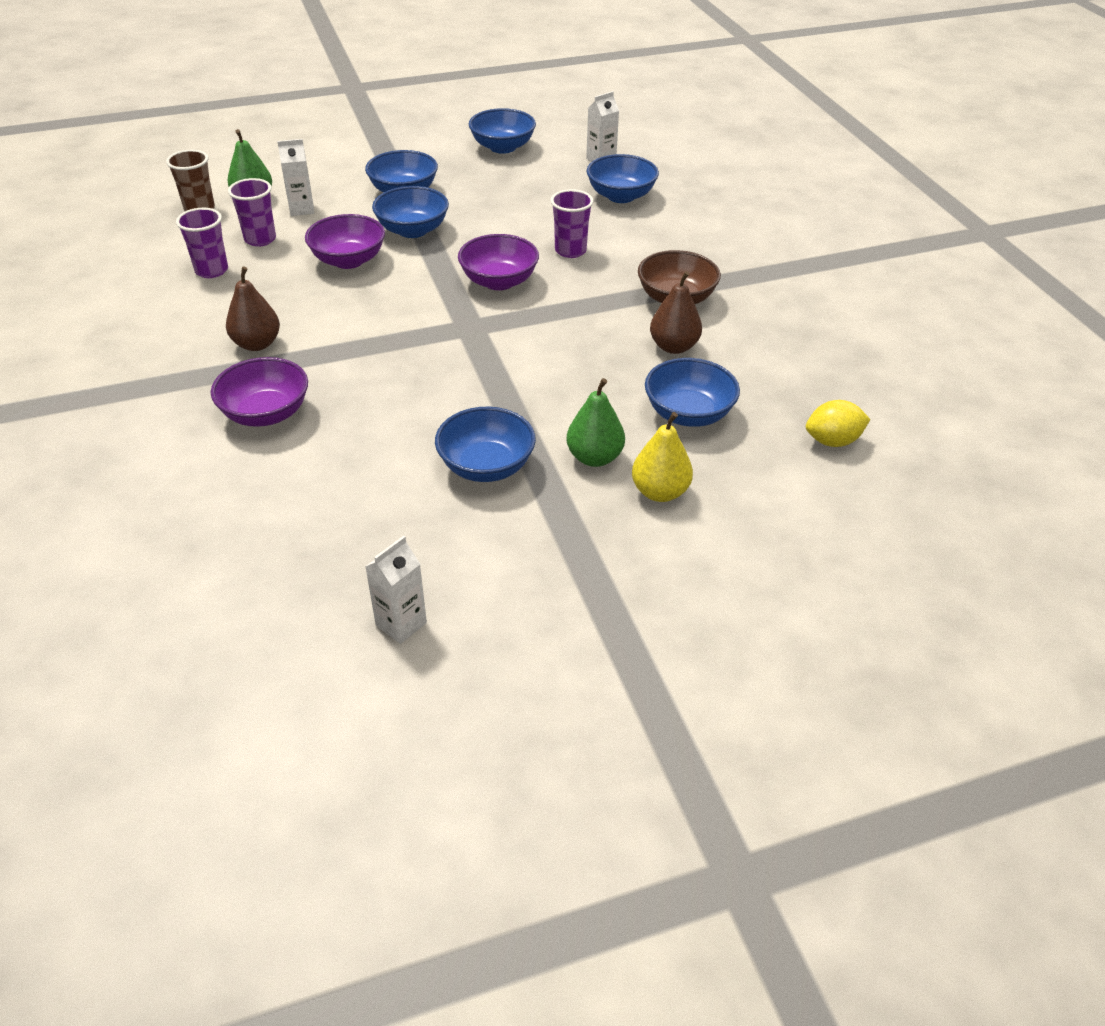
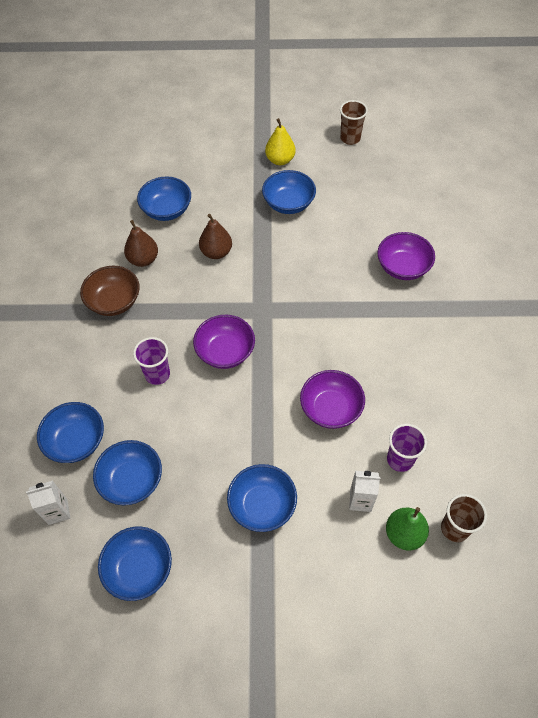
camera: 160 degrees left, 15 degrees up
(212, 270) = (440, 424): purple cup -> none
(257, 344) = (406, 329): brown pear -> brown pear (216, 252)
(401, 624) = (350, 138): white carton -> brown cup
(412, 230) = (270, 438): blue bowl -> blue bowl (132, 480)
(594, 457) = (231, 195): green pear -> none
(660, 492) = (209, 170): yellow pear -> yellow pear (280, 160)
(832, 441) = (105, 176): yellow lemon -> none

